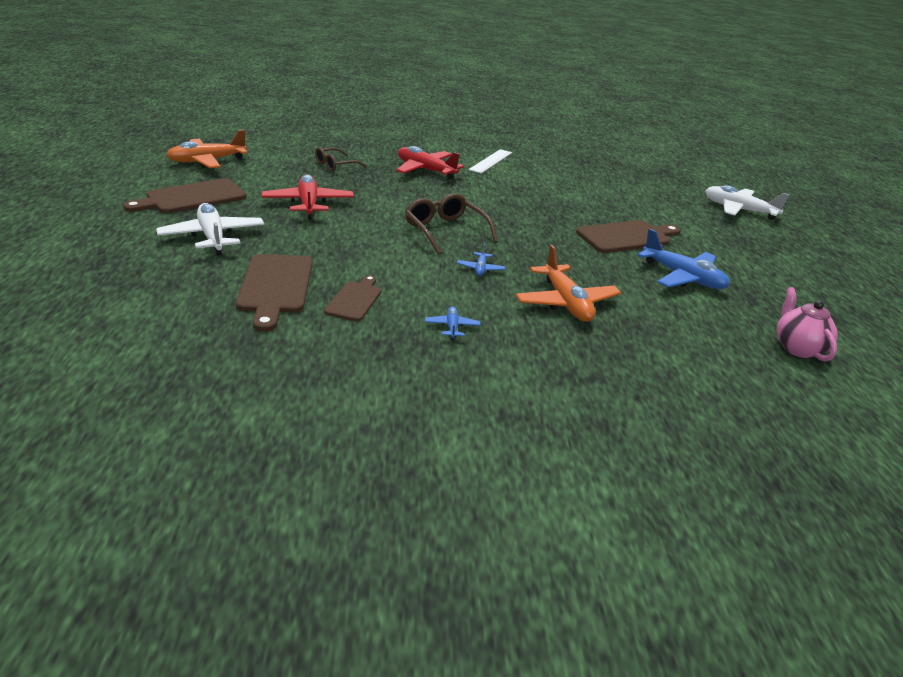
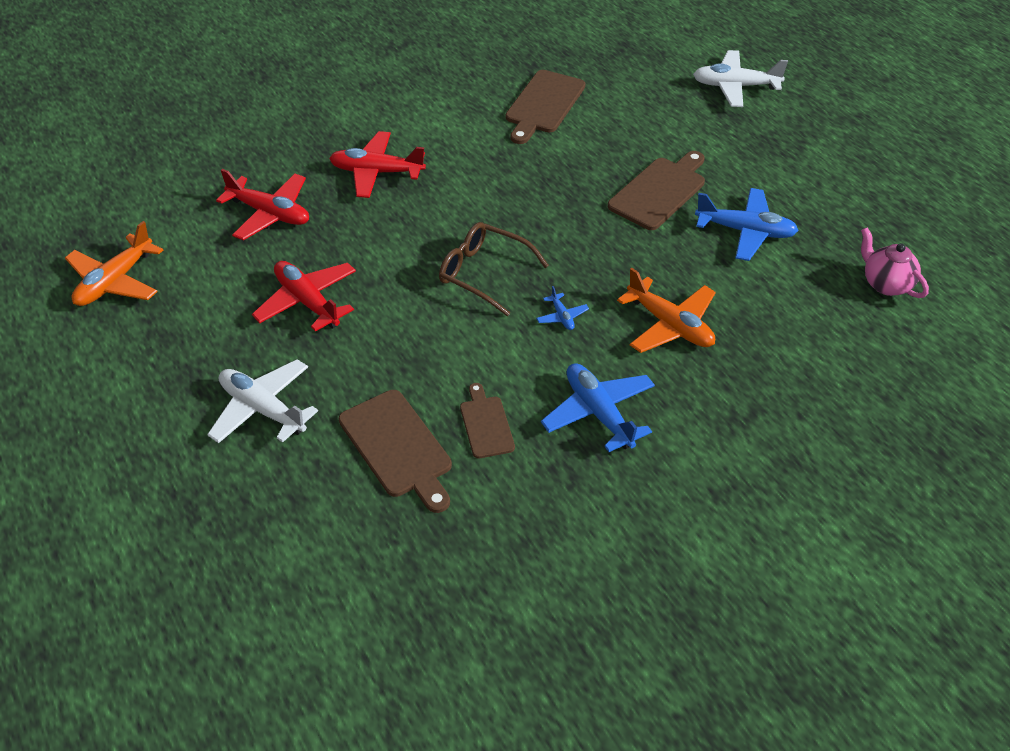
camera: 25 degrees left, 15 degrees up
(192, 197) = (170, 357): brown cutting board -> brown cutting board (543, 105)
(335, 165) = (269, 214): brown glasses -> red plane
(452, 327) = (599, 413): blue plane -> blue plane, size x2.12
(491, 161) = (432, 117): white ruler -> none

